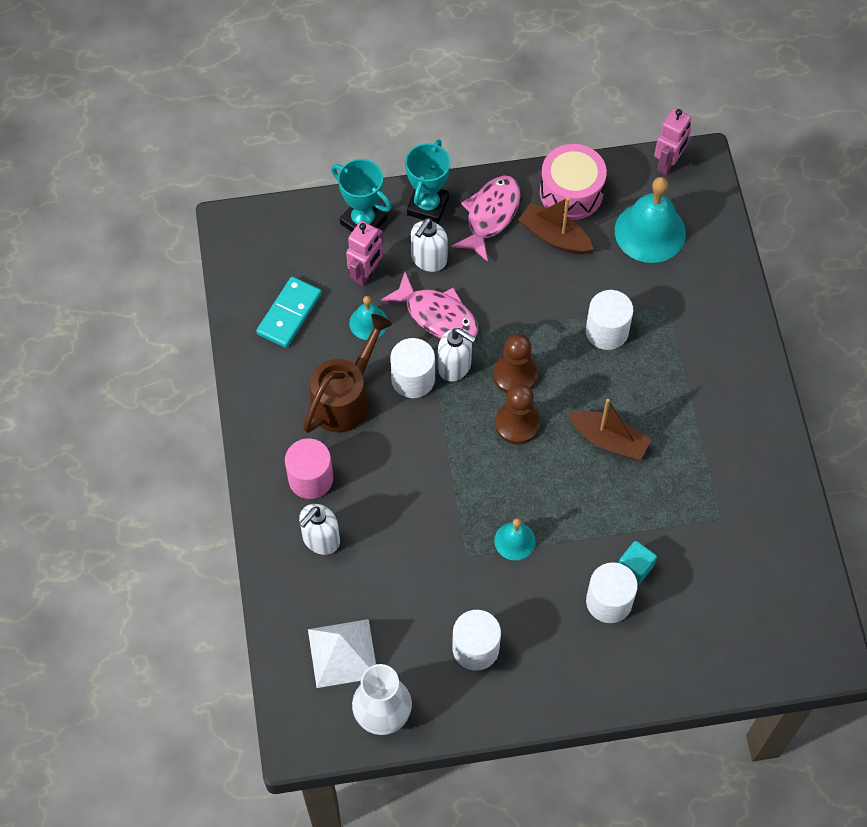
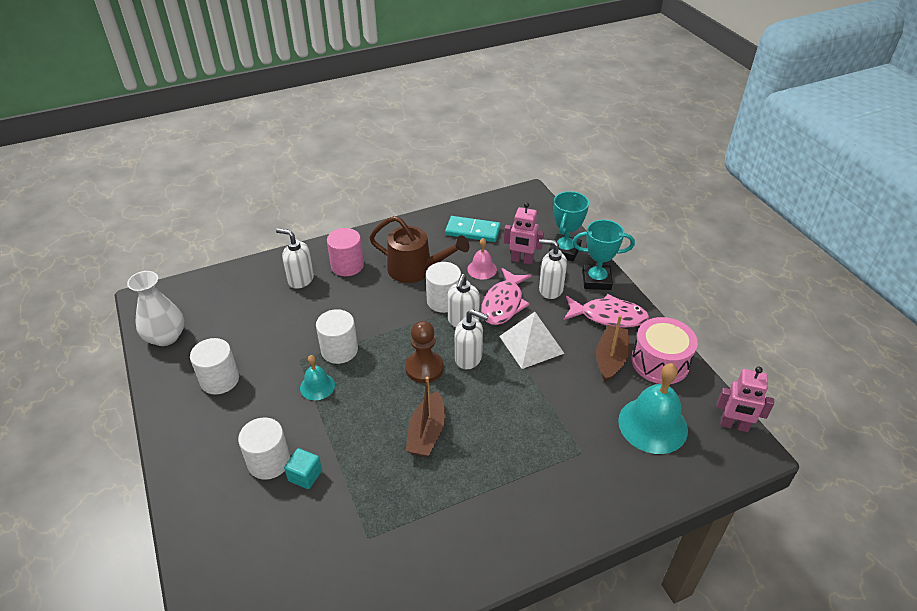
camera: 75 degrees right, 20 degrees down
(342, 653) = (212, 307): white pyramid -> white pyramid (531, 344)
(368, 323) = (482, 269): turquoise bell -> pink bell
(515, 375) = (469, 358): brown pawn -> white soap dispenser
(607, 331) = (535, 411): white cylinder -> white cylinder (339, 350)

